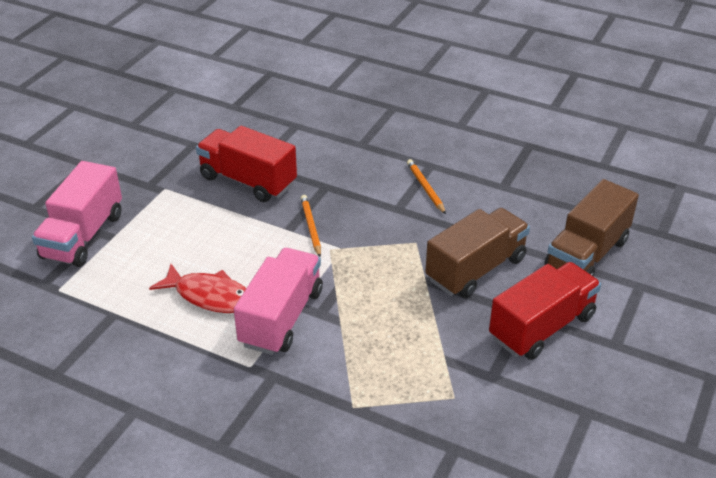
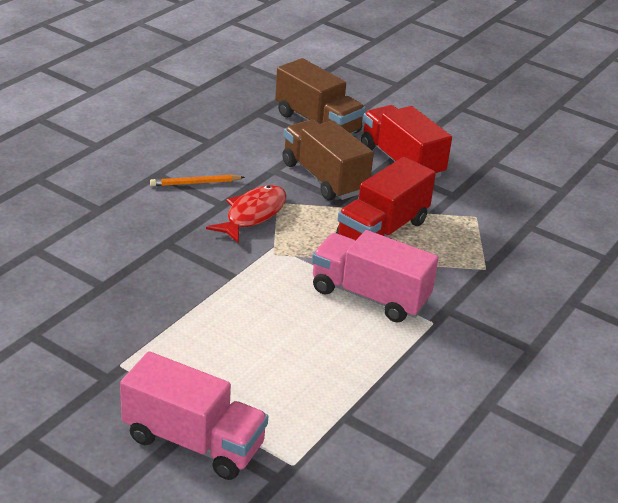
camera: 85 degrees left, 5 degrees down
(210, 296) = (329, 340): red fish -> red fish (253, 214)
(248, 181) = (133, 296): red truck -> red truck (382, 230)
(311, 227) = (234, 261): orange pencil -> none

